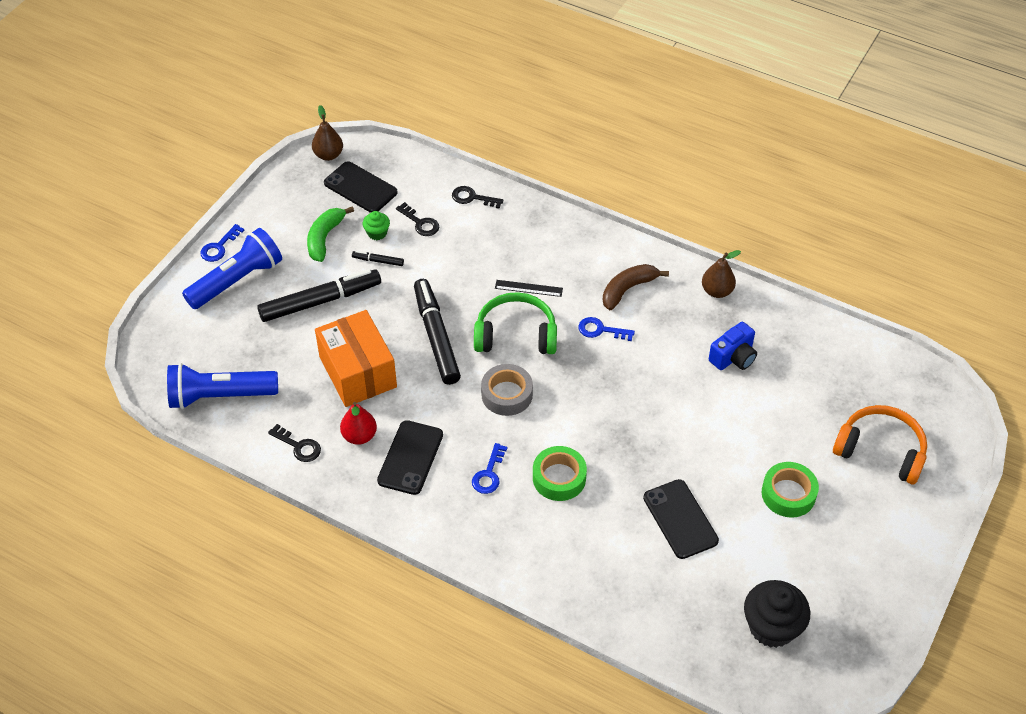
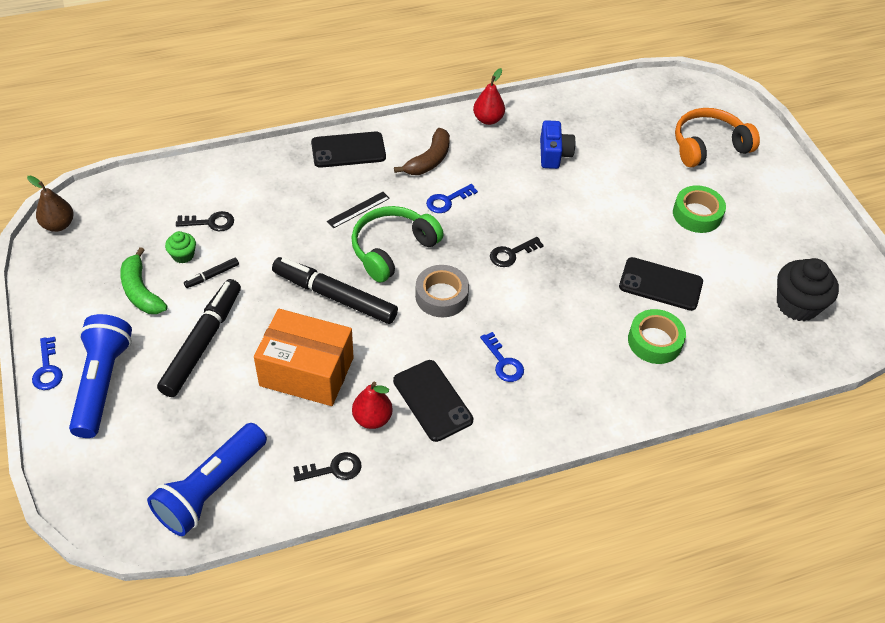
camera: 50 degrees left, 0 degrees up
(360, 188) = (122, 231): black phone -> black phone (348, 150)
(472, 198) = (229, 175): black key -> black key (511, 254)
(559, 478) = (553, 323): green tape -> green tape (654, 341)
(628, 289) = (429, 160): brown banana -> brown banana turned 150 degrees counterclockwise
(717, 291) = (488, 119): brown pear -> red pear

